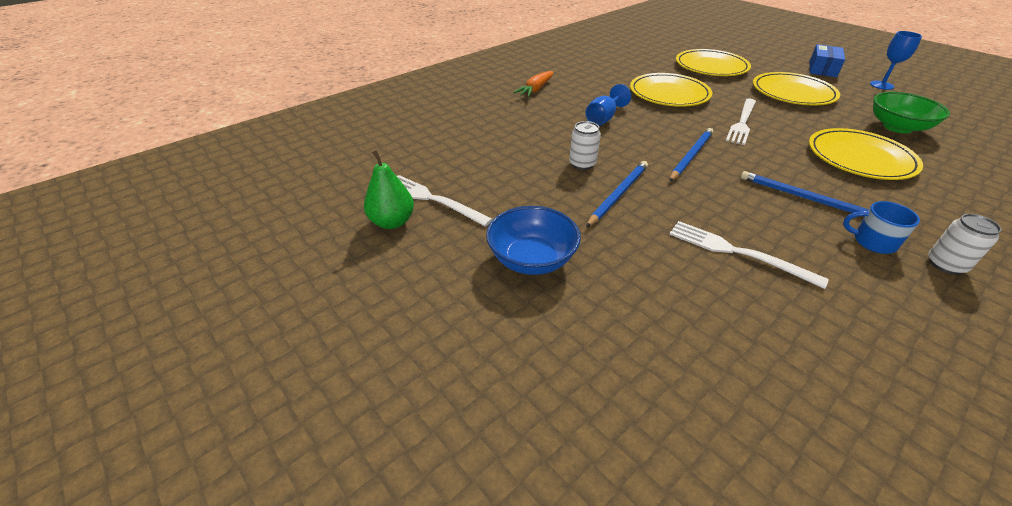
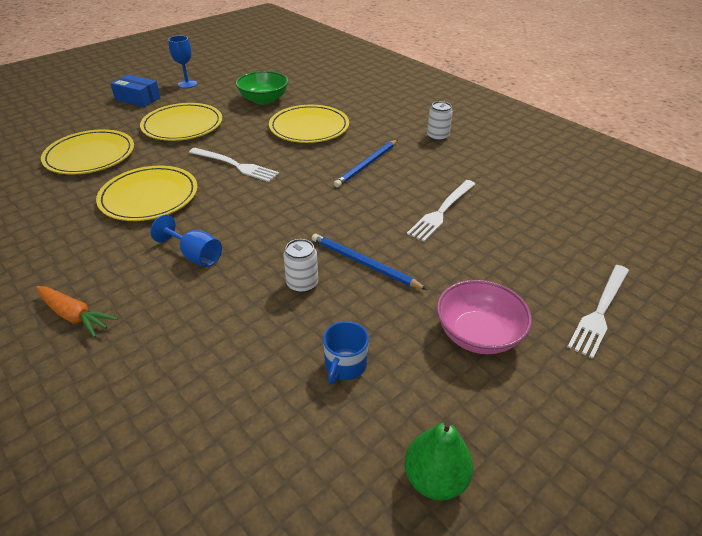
camera: 90 degrees left, 0 degrees up
(433, 199) = (379, 433): white fork -> white fork (600, 311)
(532, 259) = (478, 334): blue bowl -> pink bowl
(691, 156) = (295, 207): blue pencil -> none
(873, 242) = (419, 153): blue mug -> blue mug (345, 365)

